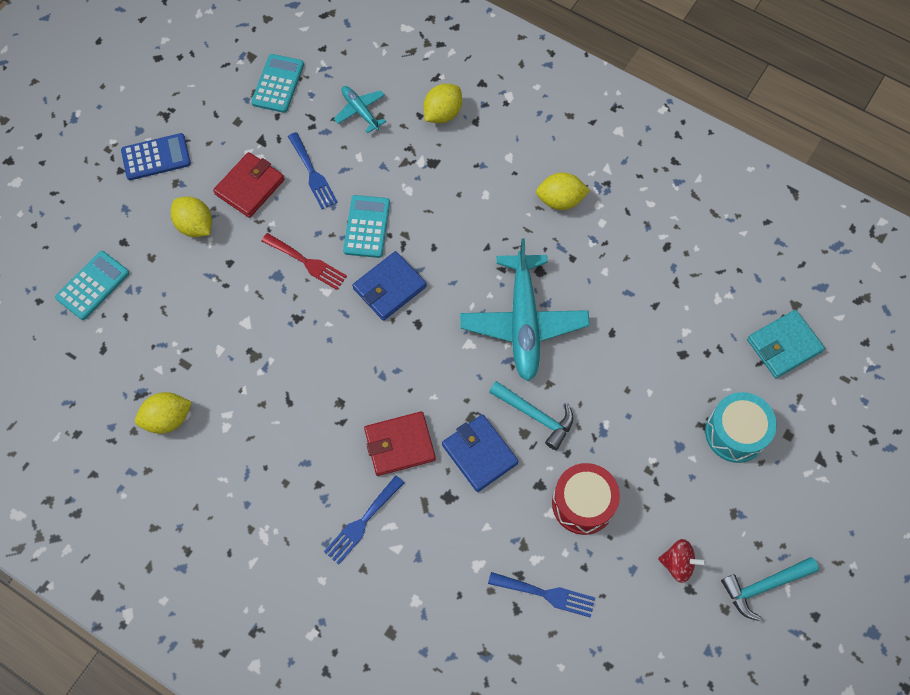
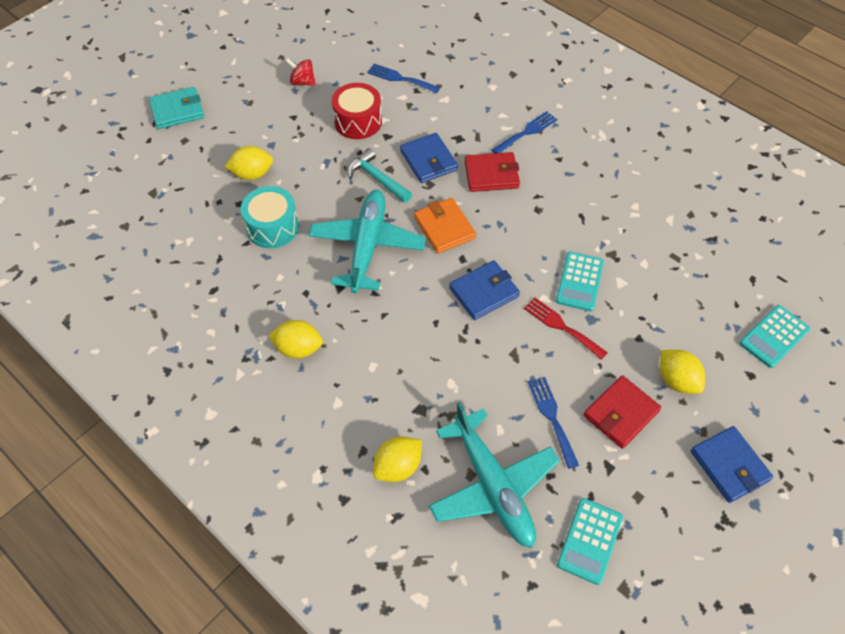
camera: 170 degrees left, 10 degrees down
(156, 157) = (729, 466): blue calculator -> blue wallet
(168, 419) = (685, 218): yellow lemon -> yellow lemon (252, 174)
(360, 111) = (492, 486): turquoise plane -> turquoise plane, size x2.06
(366, 227) = (499, 352): turquoise calculator -> turquoise calculator (579, 281)
(444, 359) = (444, 228): none -> orange wallet
(735, 433) = (224, 146): turquoise drum -> turquoise drum (273, 227)
(764, 586) = (249, 64): turquoise hammer -> none
(784, 345) = (152, 197): turquoise wallet -> turquoise wallet (177, 110)

